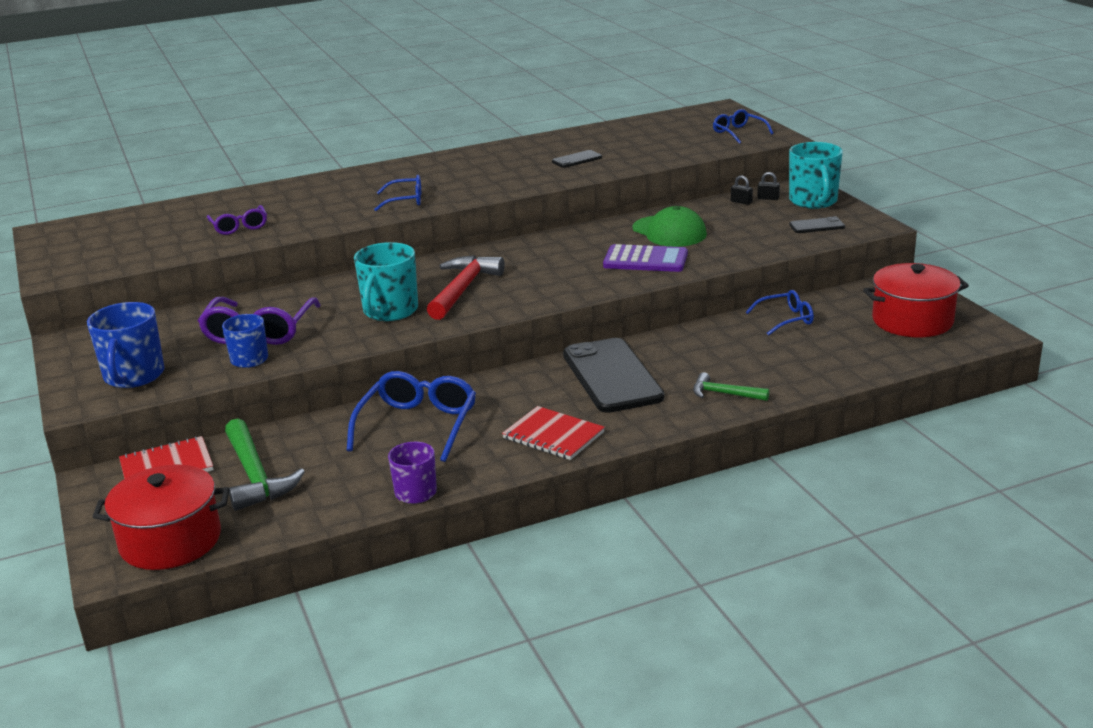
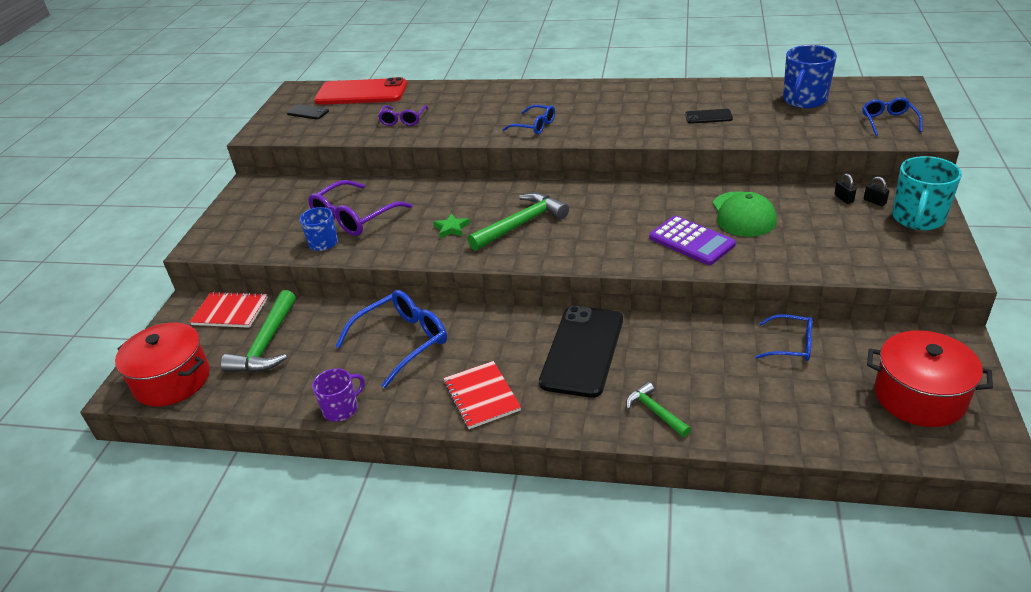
camera: 35 degrees right, 10 degrees up
(134, 376) = (249, 231): blue mug -> blue mug (804, 100)
(146, 216) = (361, 93): none -> red phone
(390, 311) = (451, 228): turquoise mug -> green star
(463, 289) = (521, 224): red hammer -> green hammer
(816, 226) = (891, 252): black phone -> black phone (308, 112)

